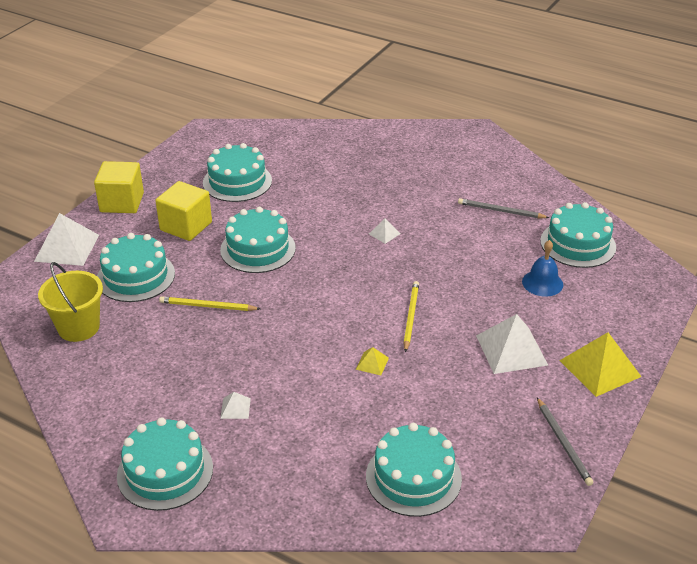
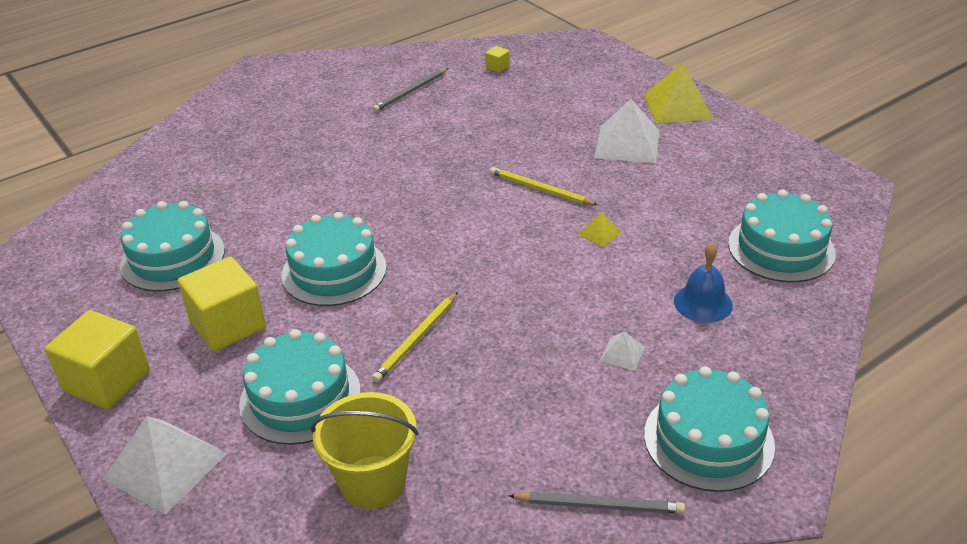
camera: 65 degrees left, 0 degrees up
(384, 233) = (385, 171): white pyramid -> none
(542, 283) = (541, 101): blue bell -> blue bell (703, 303)
(563, 443) = (766, 152): grey pencil -> grey pencil (599, 505)
(578, 244) = (497, 67): turquoise cake -> yellow cube

